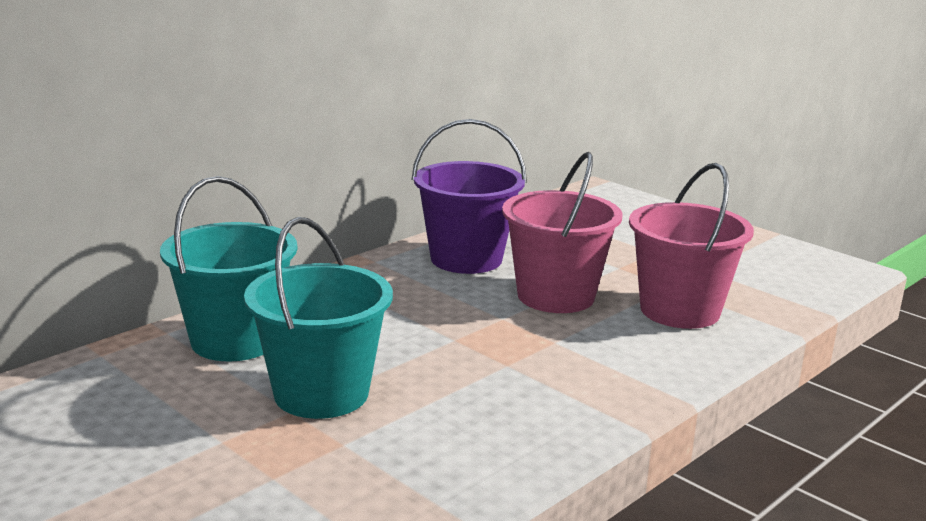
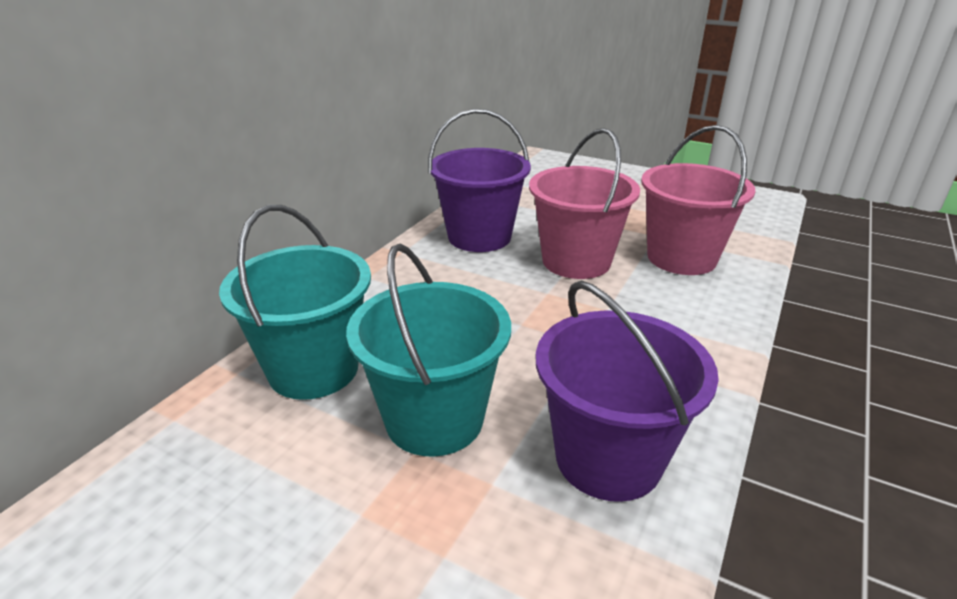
camera: 15 degrees left, 10 degrees up
(460, 447) = (608, 458): none -> purple bucket

